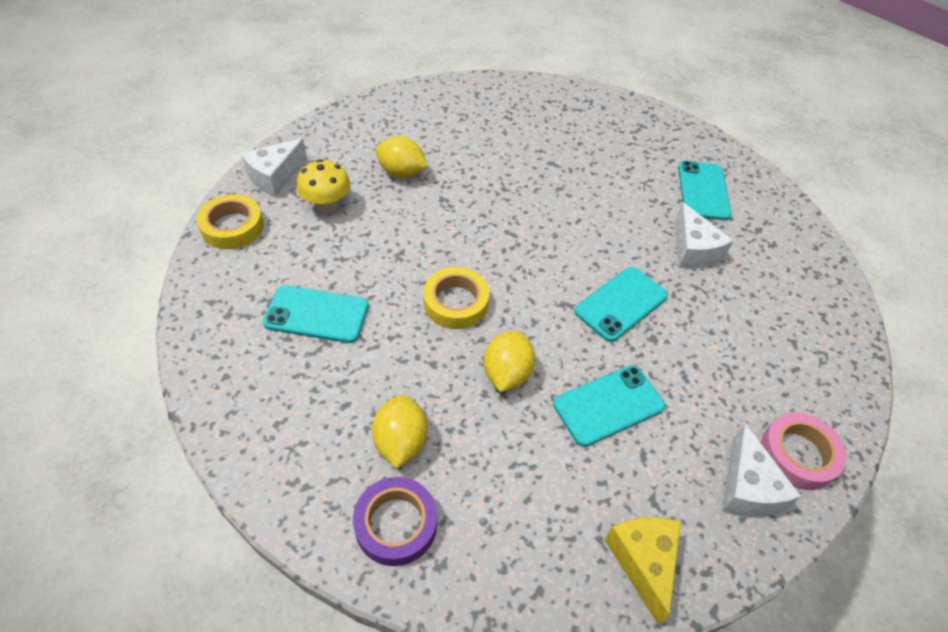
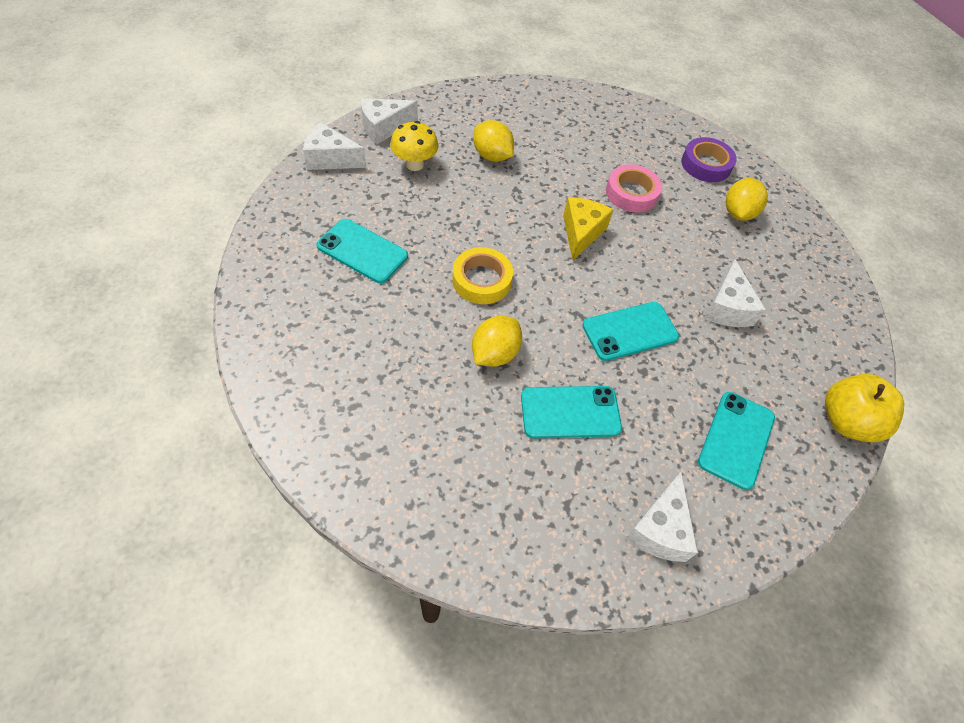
camera: 20 degrees right, 5 degrees up
(232, 227) = (330, 159): yellow tape -> white cheese
(396, 524) = (343, 436): purple tape -> purple tape (706, 164)
(400, 442) = (378, 375): yellow lemon -> yellow lemon (738, 213)
(643, 562) = (530, 549): yellow cheese -> yellow cheese (581, 233)
(703, 191) = (769, 257): turquoise phone -> turquoise phone (736, 439)
(798, 454) = (726, 521): pink tape -> pink tape (631, 193)
(844, 319) = (846, 421): none -> yellow apple

